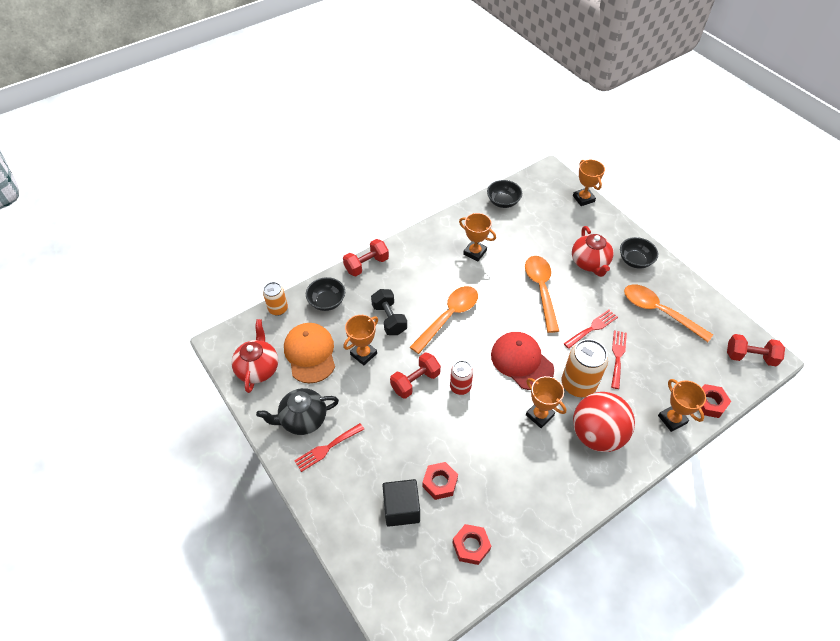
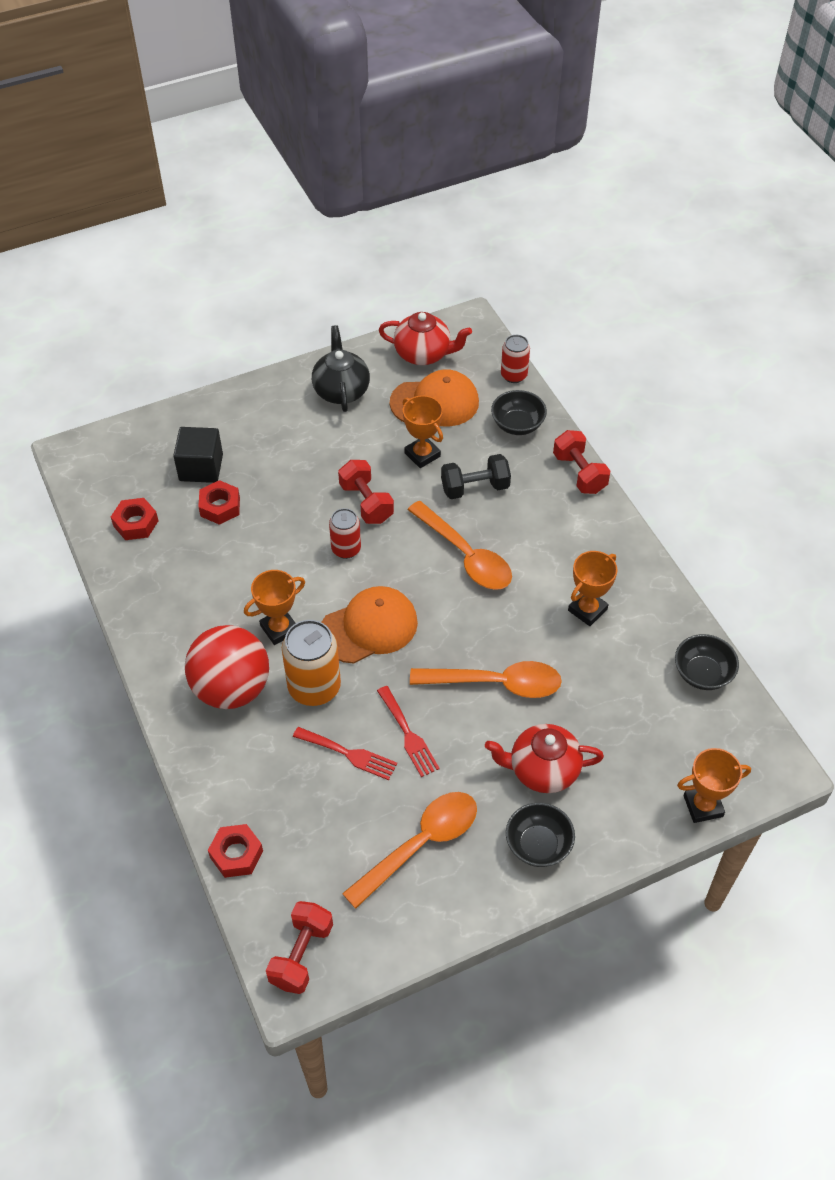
camera: 100 degrees right, 0 degrees up
(278, 309) = (514, 375): orange can -> red can
(327, 448) = (297, 409): red fork -> none
(521, 362) = (369, 627): red cap -> orange cap
(672, 419) = (226, 792): orange trophy -> none

